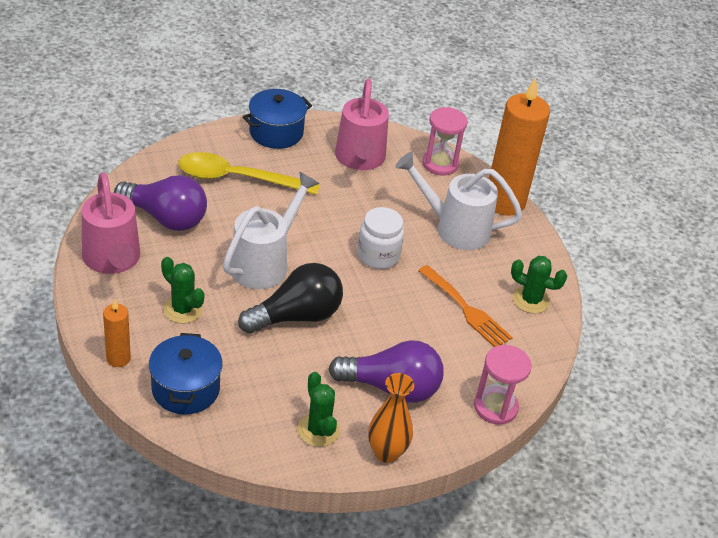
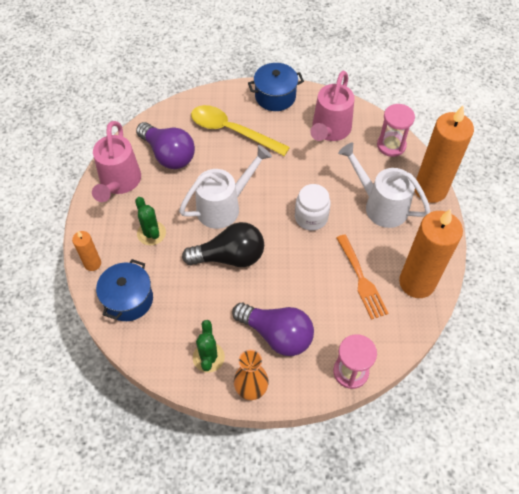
camera: 25 degrees right, 15 degrees up
(530, 300) = (417, 282): green cactus -> orange candle

